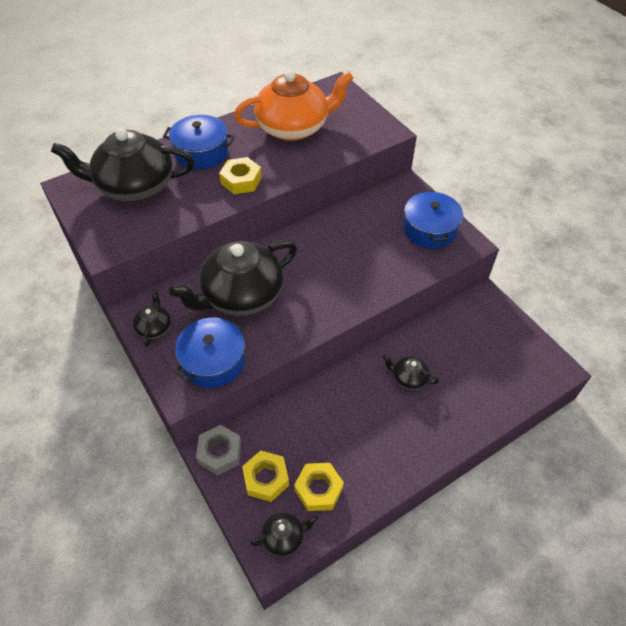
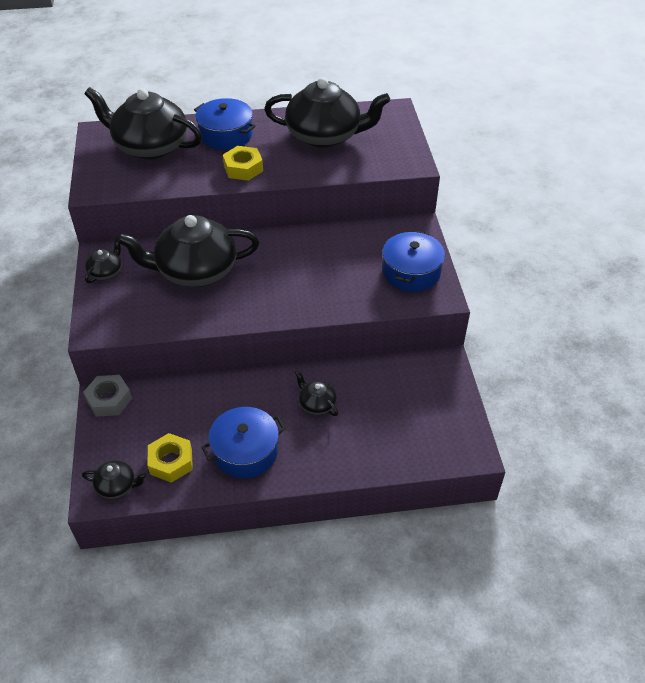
camera: 25 degrees right, 5 degrees down
(213, 361) = (135, 315): blue pot -> blue pot (245, 451)
(266, 479) = (133, 435): yellow nut -> none
(294, 127) = (325, 136): orange teapot -> black teapot

